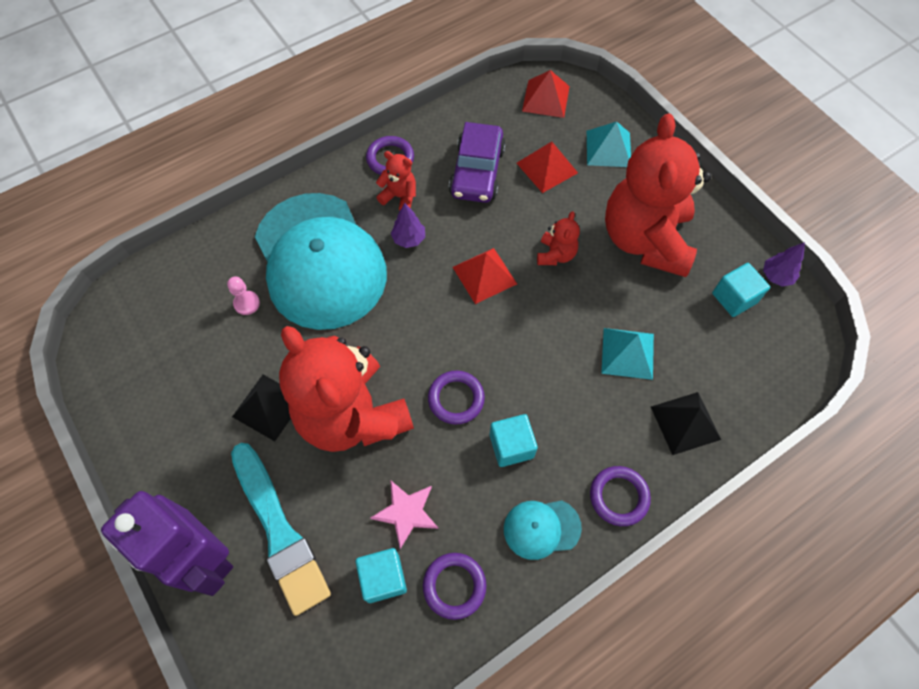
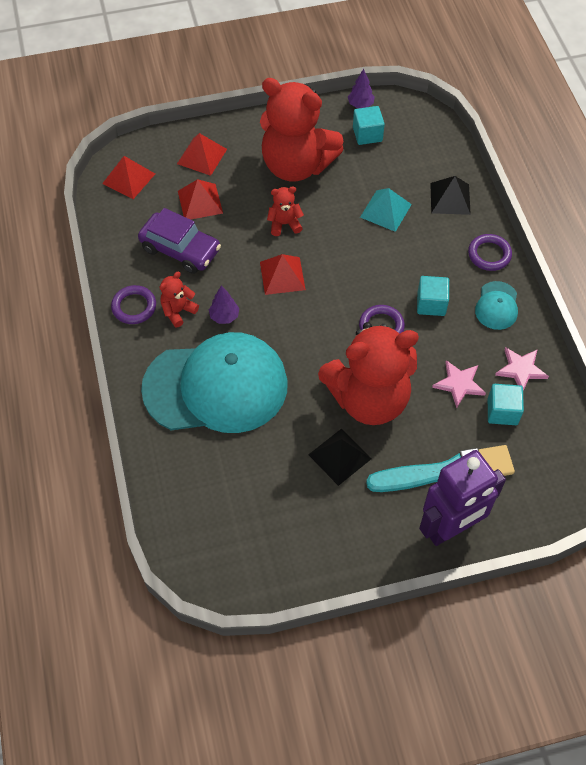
camera: 70 degrees left, 5 degrees down
(247, 303) = (234, 452): pink pawn -> none
(454, 586) = (521, 369): purple ring -> pink star
(555, 254) = (284, 224): red teddy bear -> red teddy bear turned 45 degrees counterclockwise
(608, 148) = (202, 156): turquoise pyramid -> red pyramid

